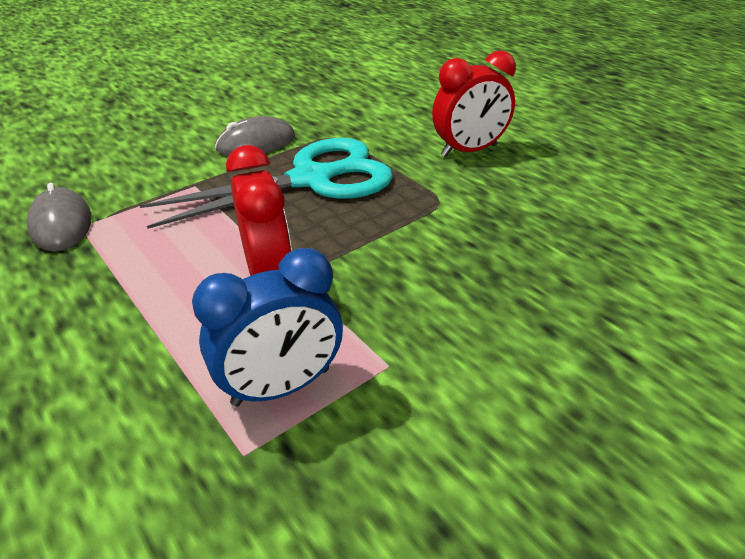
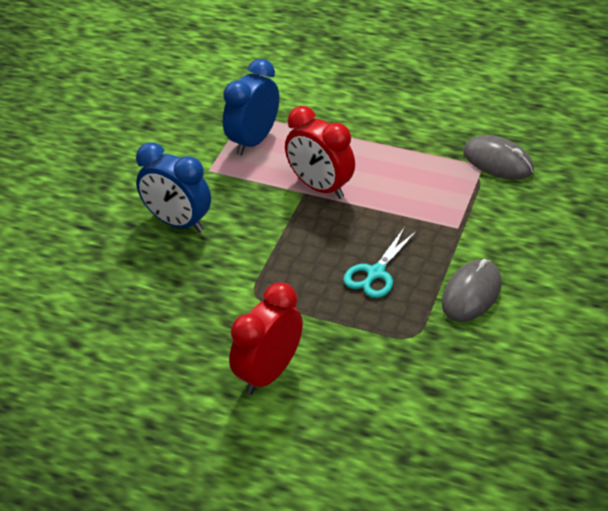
camera: 150 degrees right, 5 degrees up
(311, 179) = (376, 273): turquoise scissors -> turquoise scissors, size x0.47
(480, 304) = (178, 222): none -> blue clock

